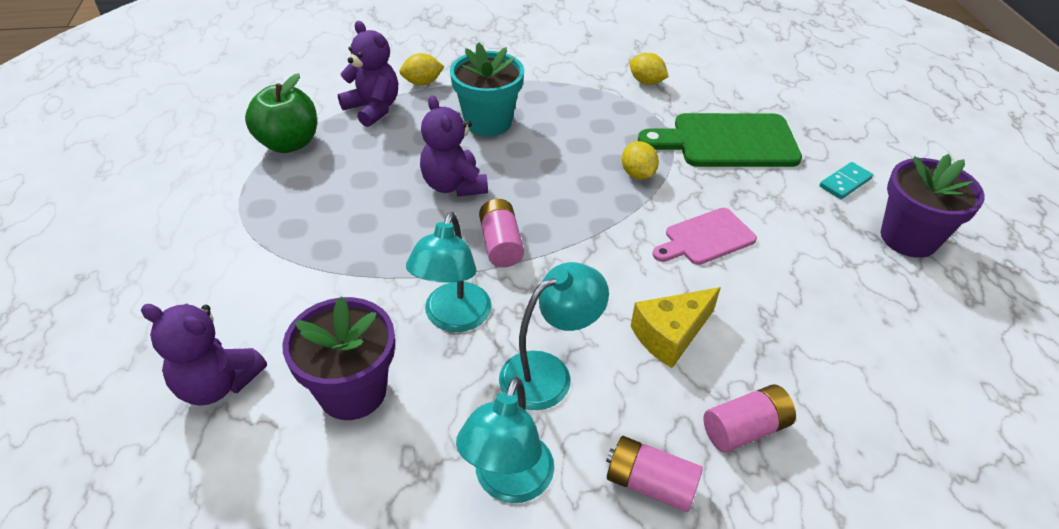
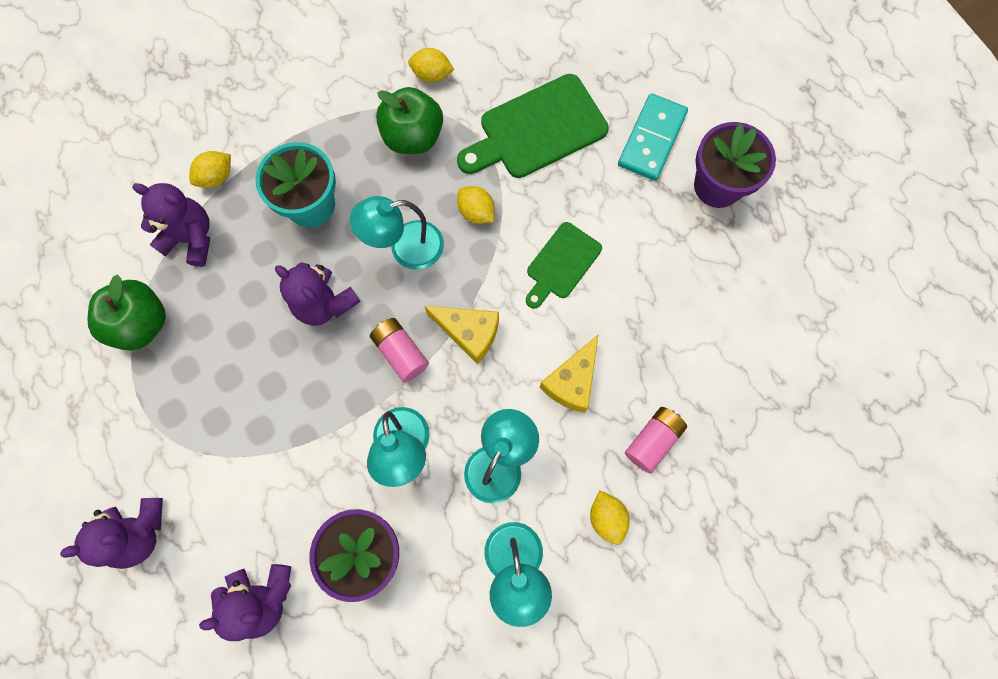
camera: 25 degrees left, 30 degrees up
(155, 279) = (139, 532): none -> purple teddy bear
(554, 175) = (405, 248): none -> turquoise lamp
(579, 255) = (469, 333): none -> yellow cheese
(606, 111) = (413, 136): none -> green apple
(650, 483) = (606, 517): pink battery -> yellow lemon
(706, 238) = (561, 264): pink cutting board -> green cutting board
(845, 182) = (651, 139): turquoise domino -> turquoise domino, size x1.72

